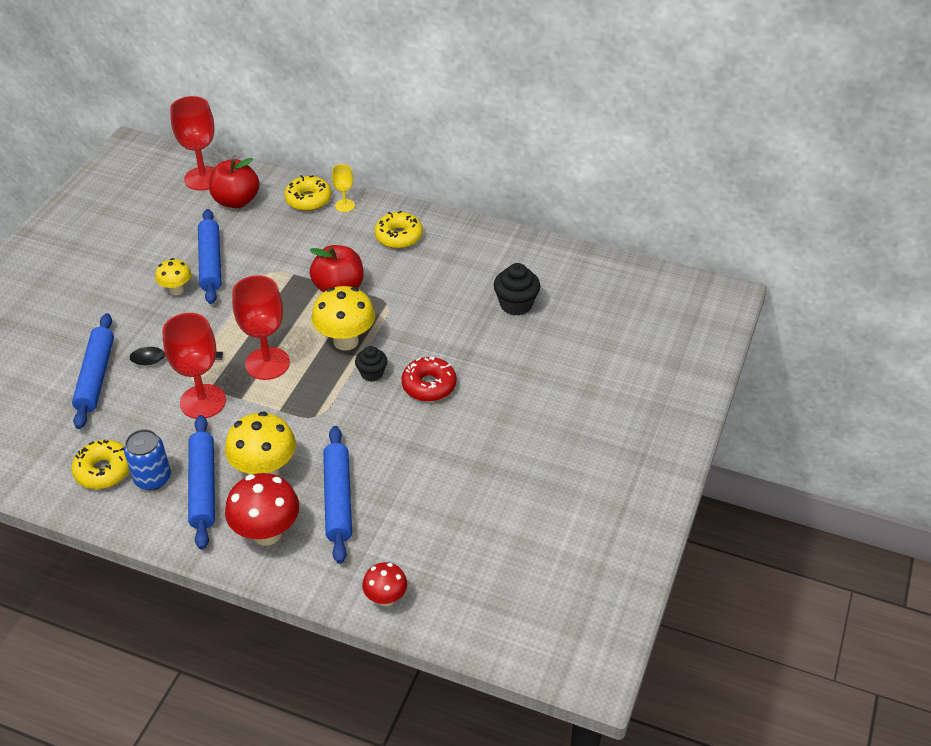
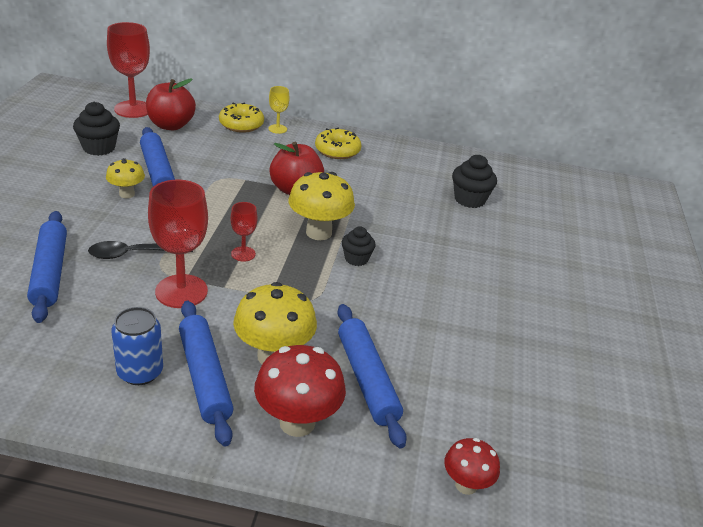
camera: 15 degrees left, 10 degrees down
(104, 470) = (76, 367): yellow donut -> none
(161, 231) = (99, 148): none -> black cupcake
(267, 363) = (243, 254): red goblet -> red goblet, size x0.51
(429, 385) = (418, 267): red donut -> none

